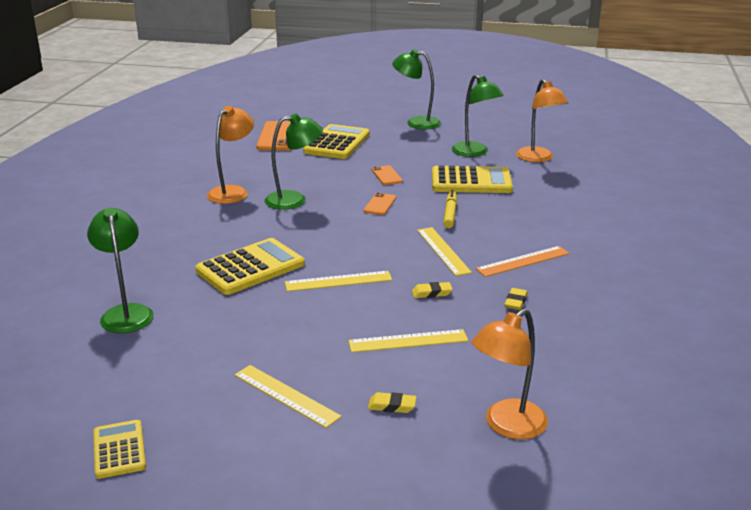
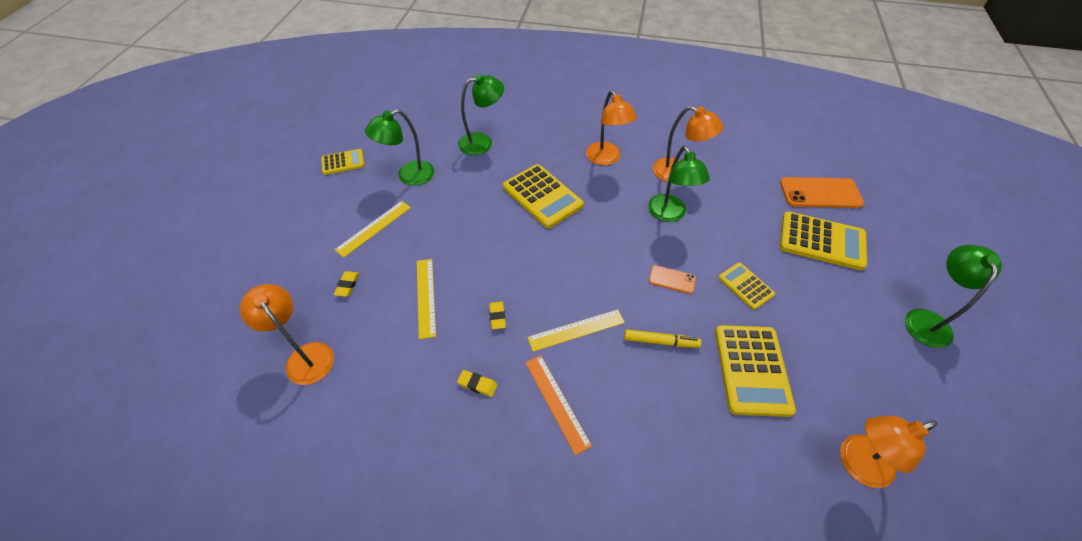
camera: 90 degrees right, 25 degrees up
(195, 228) = (606, 159): none -> orange lamp
(338, 281) = (520, 251): yellow ruler -> none
(386, 175) = (745, 286): orange phone -> yellow calculator
(475, 152) = (847, 382): green lamp -> green lamp (409, 176)

